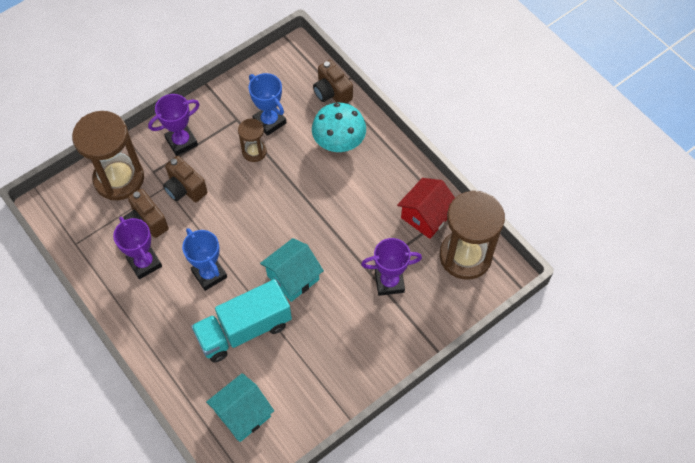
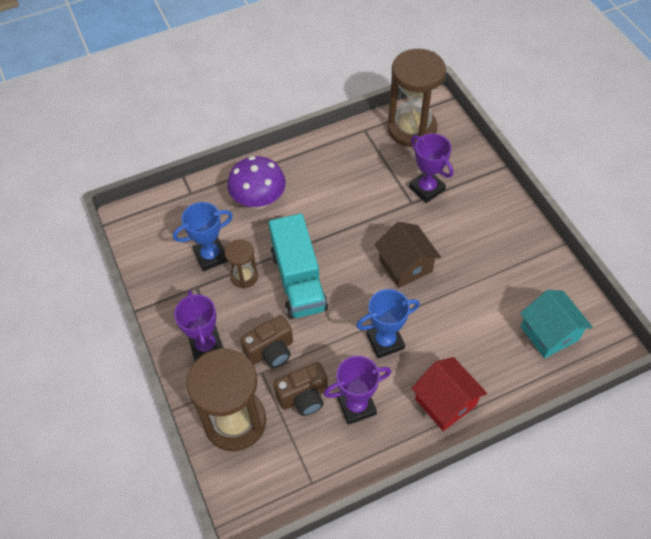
camera: 75 degrees left, 5 degrees down
(244, 330) = (456, 318): turquoise truck -> turquoise truck (298, 280)
(293, 277) = (405, 265): turquoise house -> brown house
(332, 92) = (195, 195): brown camera -> none
(339, 142) = (259, 200): turquoise mushroom -> purple mushroom
(389, 282) = (426, 189): purple trophy -> purple trophy turned 45 degrees counterclockwise
(426, 216) = (363, 148): red house -> red house (445, 402)

